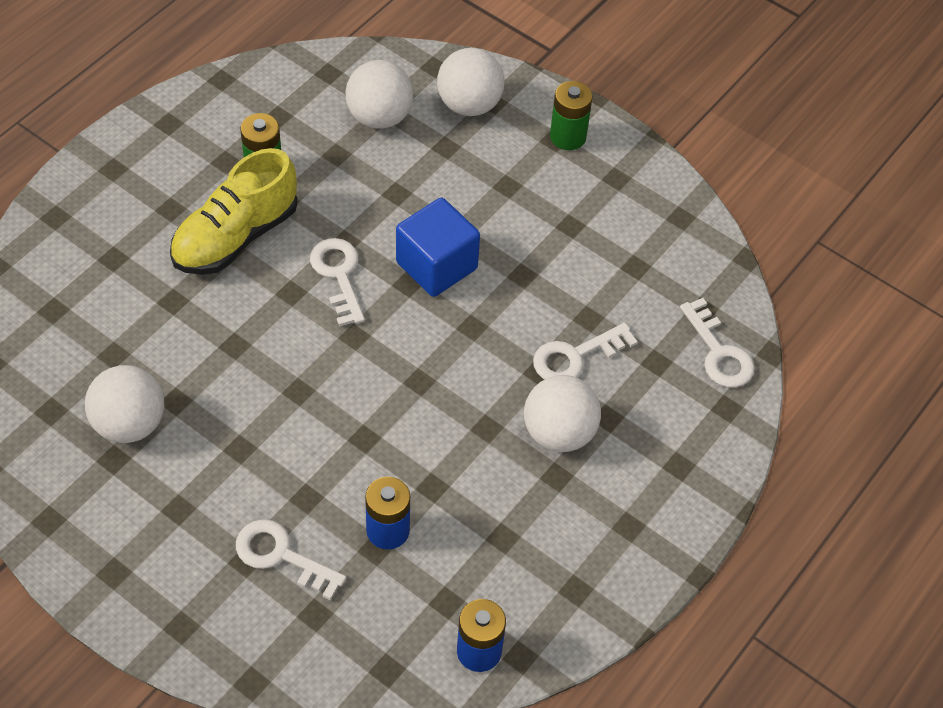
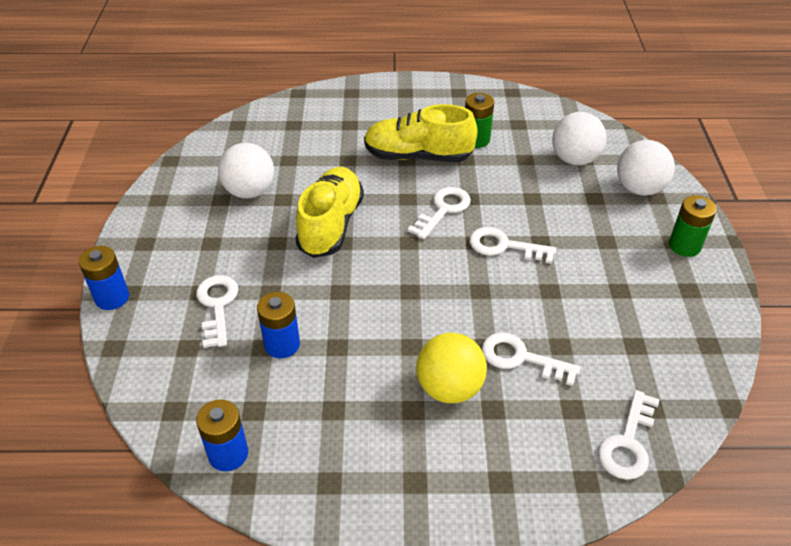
camera: 55 degrees right, 10 degrees down
(173, 648) = (112, 297): none -> blue battery
(262, 384) = (331, 225): none -> yellow shoe
(436, 265) = (504, 246): blue cube -> white key
(559, 433) = (449, 388): white ball -> yellow ball

